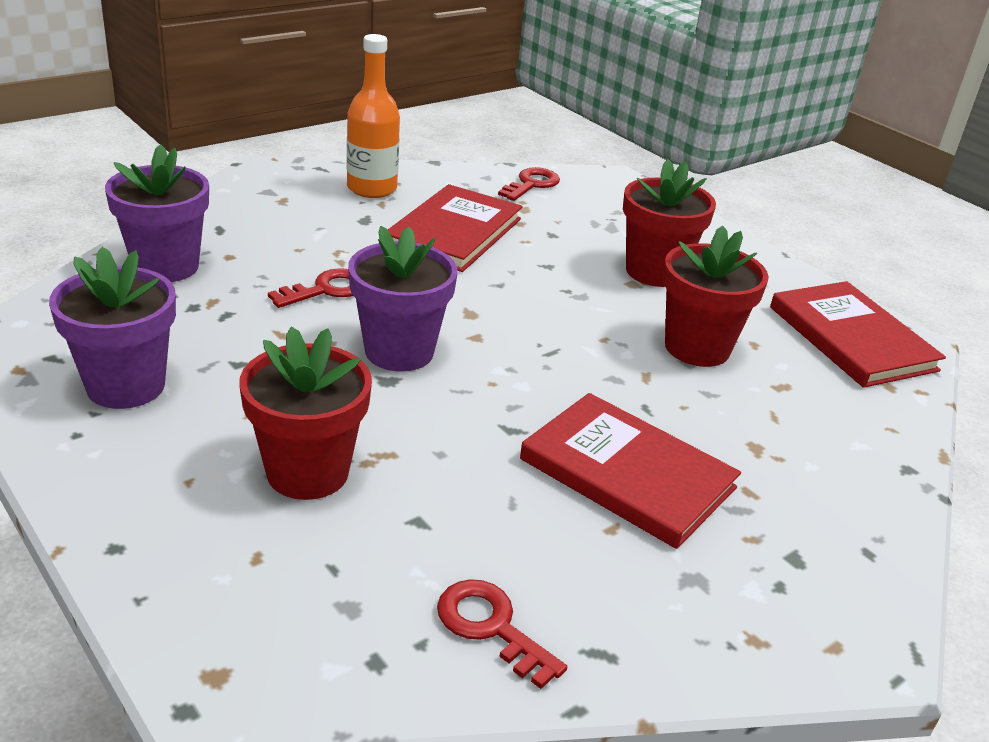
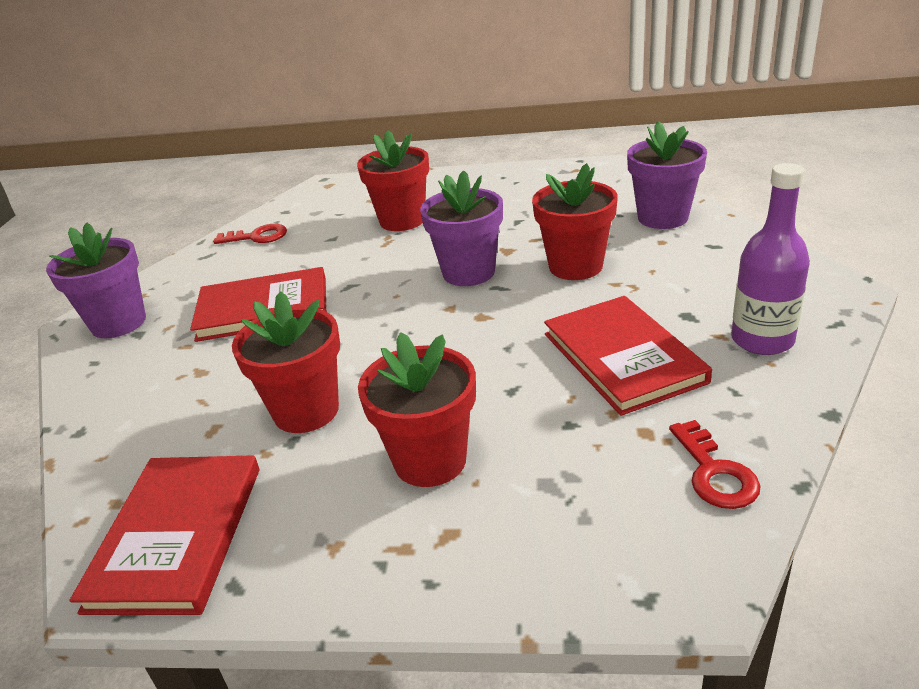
camera: 140 degrees right, 0 degrees up
(126, 386) = (530, 190): purple flower pot -> purple flower pot (118, 323)
(326, 290) = (575, 266): red key -> red flower pot
(372, 188) = (762, 340): orange bottle -> purple bottle
(851, 338) = (177, 536): red book -> red book turned 75 degrees clockwise

